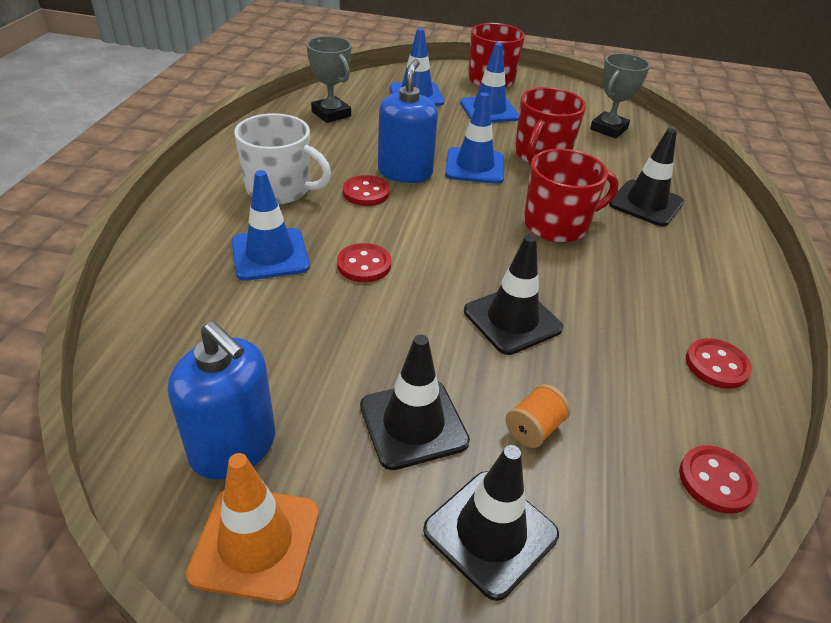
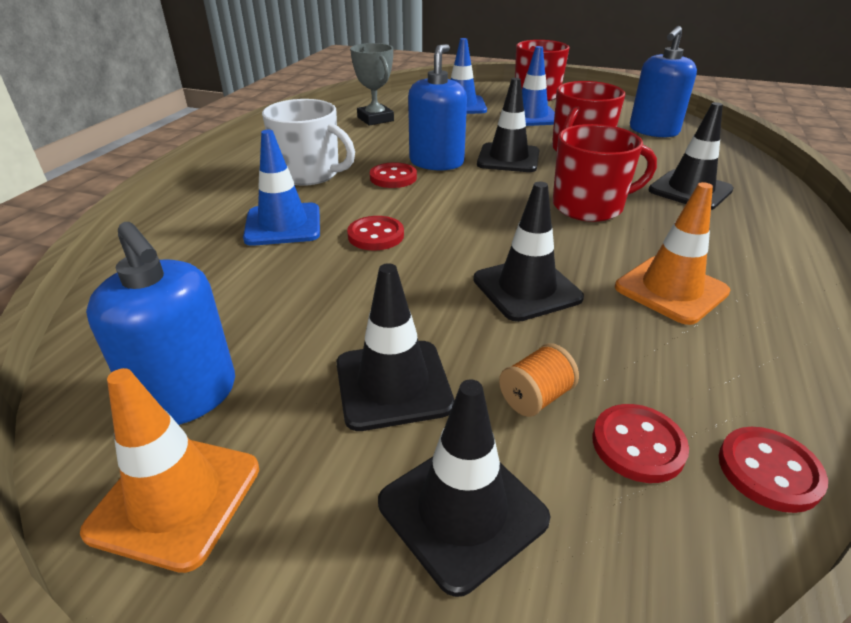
camera: 10 degrees right, 5 degrees down
(474, 166) = (508, 158): blue traffic cone -> black traffic cone
(608, 129) = (653, 131): grey trophy -> blue soap dispenser
(635, 315) = (671, 290): none -> orange traffic cone
(716, 365) = (770, 343): red button -> red button (638, 445)

